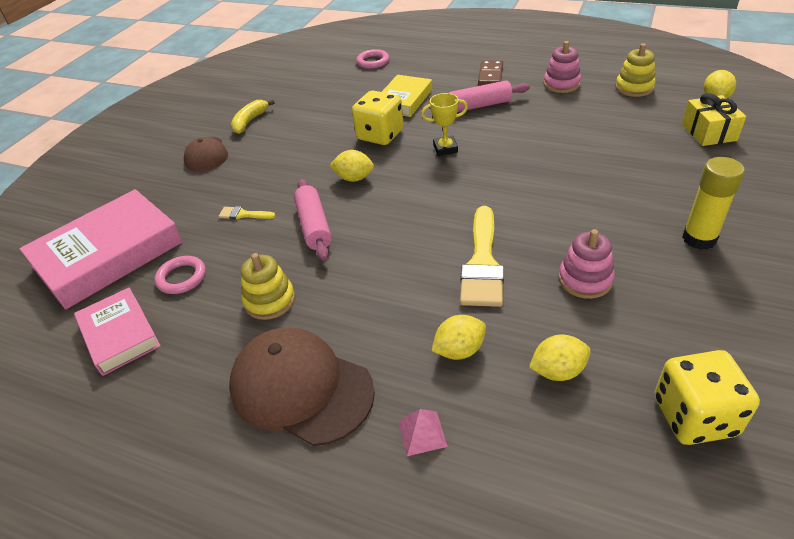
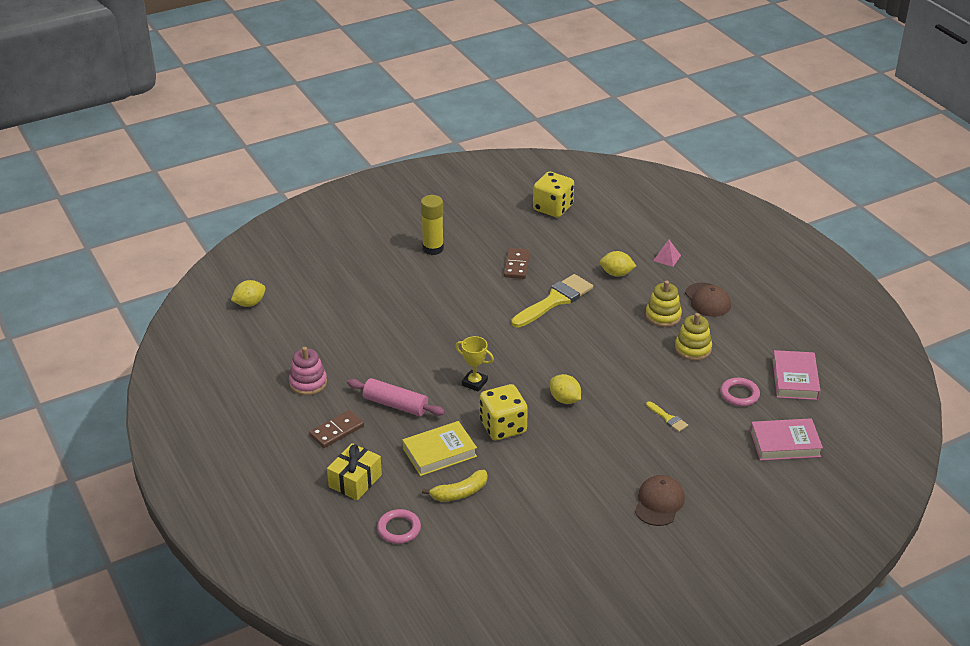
camera: 145 degrees left, 5 degrees down
(108, 254) = (785, 444): pink book -> pink book, size x0.58
(250, 121) = (591, 521): yellow banana -> yellow banana (459, 493)
(301, 388) = (707, 300): brown cap -> brown cap, size x0.59
(314, 226) = (627, 379): pink rolling pin -> none
(558, 371) = (583, 245): yellow lemon -> none
(585, 280) = (517, 265): pink stacking toy -> brown domino
(634, 88) = (273, 345): yellow stacking toy -> yellow stacking toy (663, 316)
(709, 132) = (306, 288): yellow gift -> yellow gift (355, 481)

